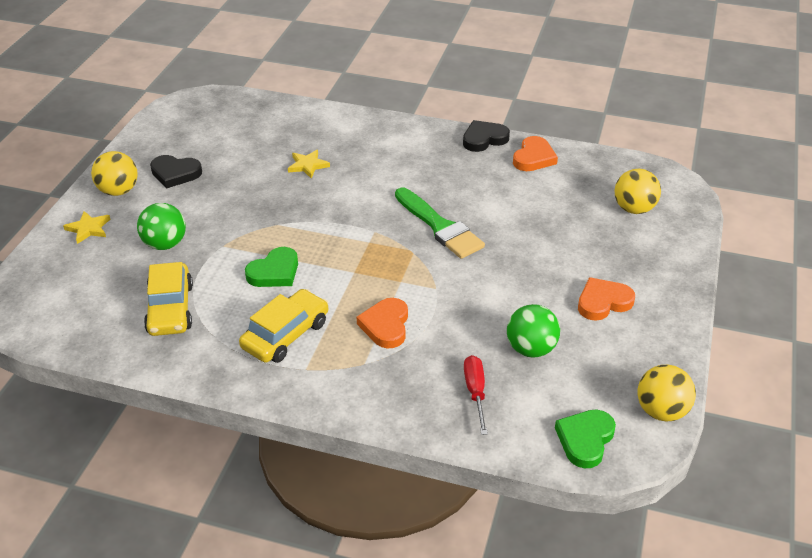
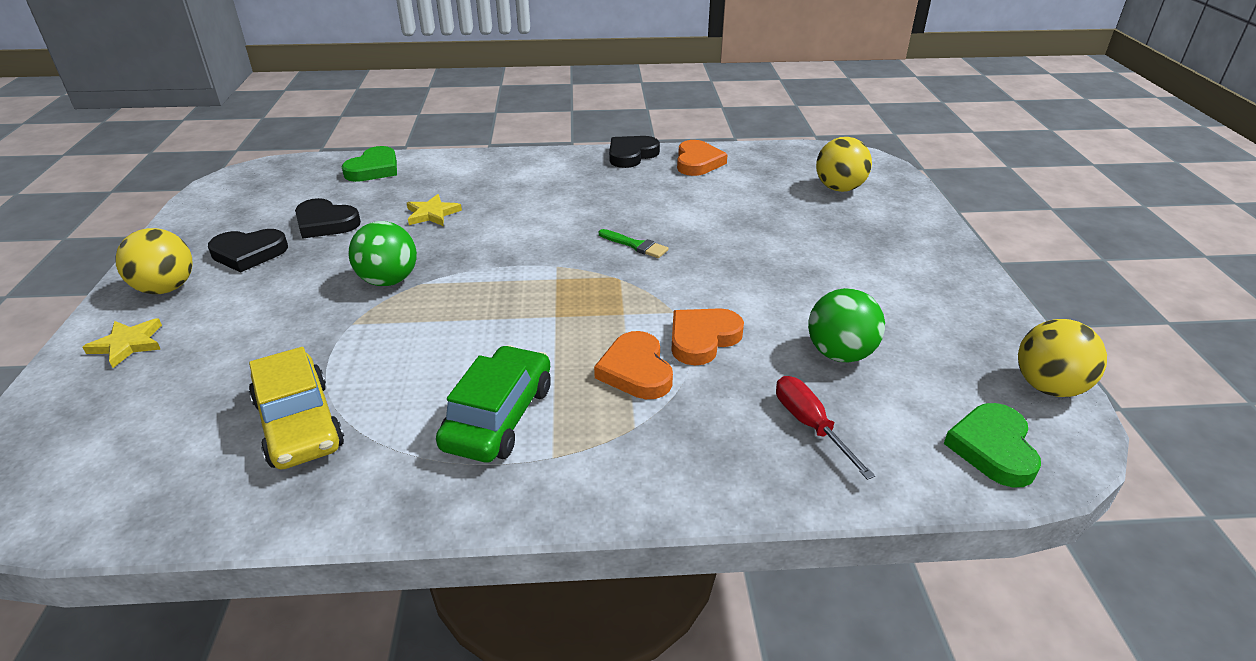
camera: 20 degrees left, 5 degrees down
(165, 244) = (261, 339): green ball -> green ball (388, 281)
(232, 158) = (325, 223): none -> black heart
(274, 272) = (443, 339): green heart -> green heart (374, 169)
(286, 335) = (499, 417): yellow car -> green car
(439, 226) = (635, 245): green brush -> green brush, size x0.48
(603, 302) = (881, 283): orange heart -> orange heart (702, 339)

